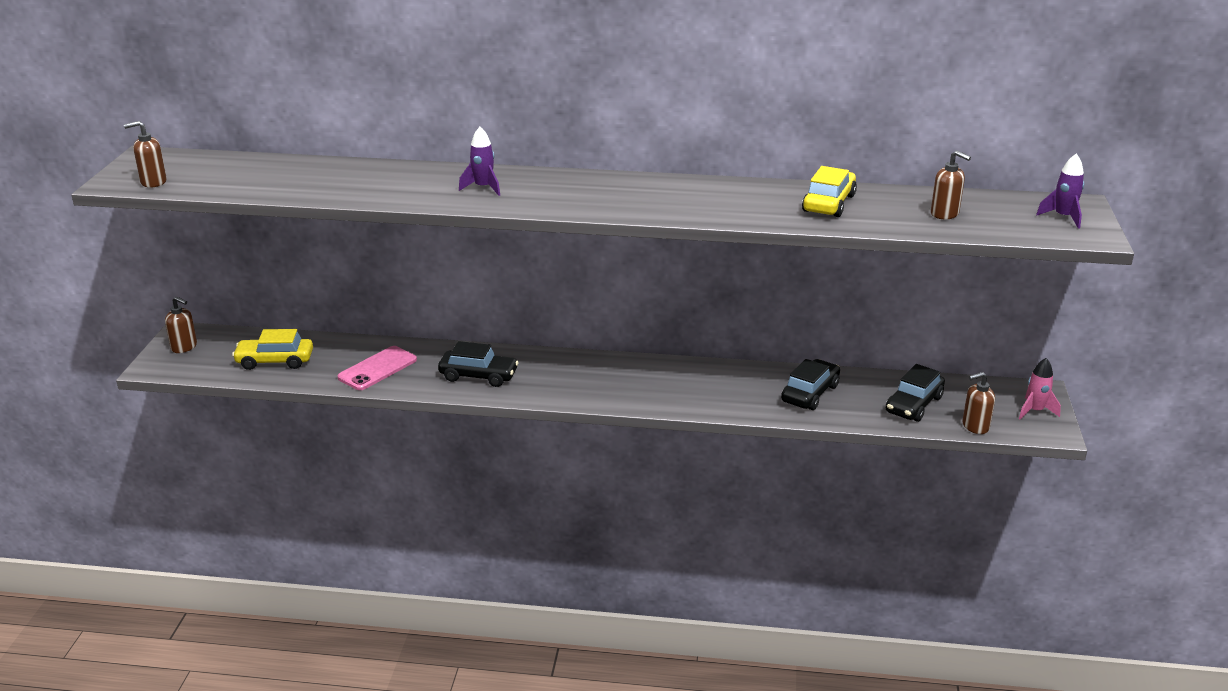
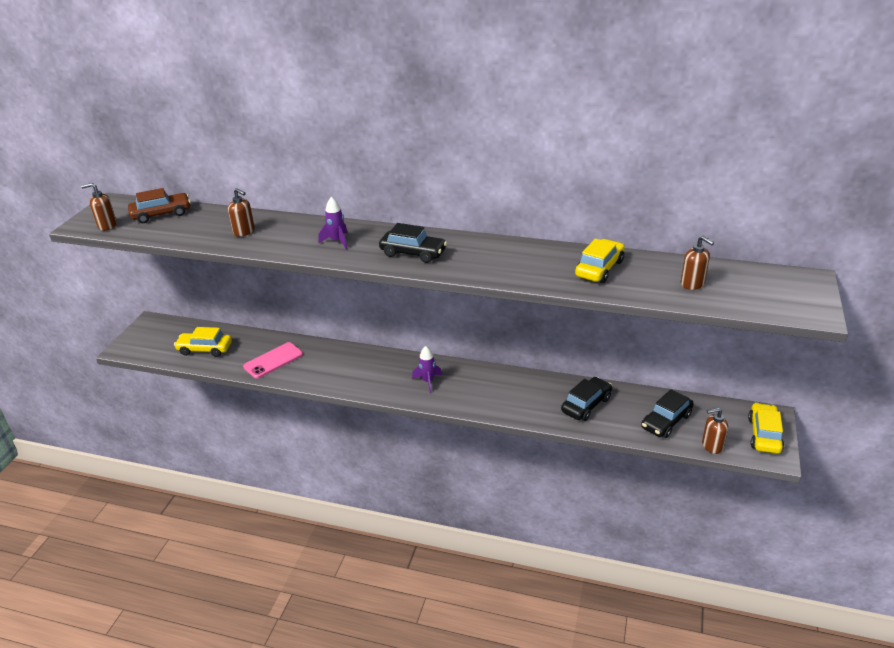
camera: 10 degrees right, 5 degrees up
(184, 347) = (148, 333): brown soap dispenser -> brown soap dispenser (244, 232)
(225, 167) = (161, 214): none -> brown car
(478, 376) = (342, 371): black car -> black car (413, 253)
(1035, 411) = (764, 435): pink rocket -> yellow car
(1063, 217) = (793, 292): purple rocket -> purple rocket (428, 381)

